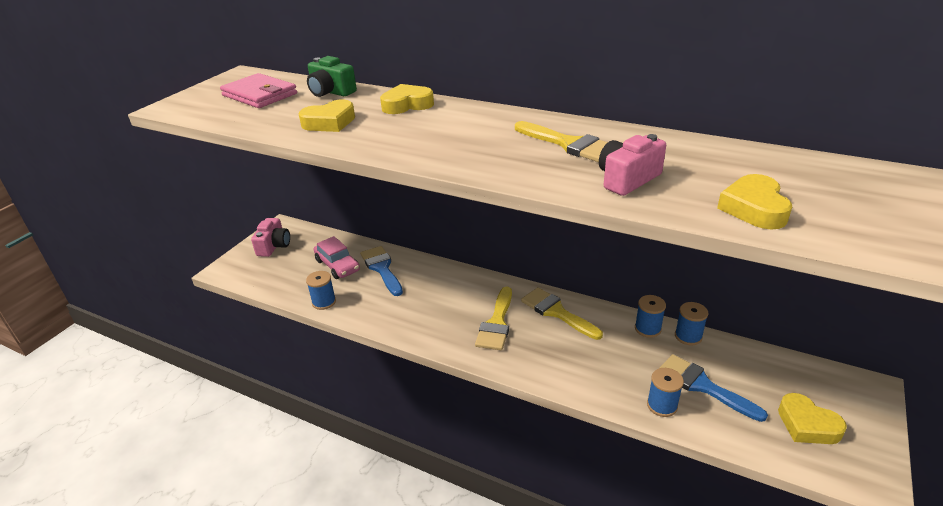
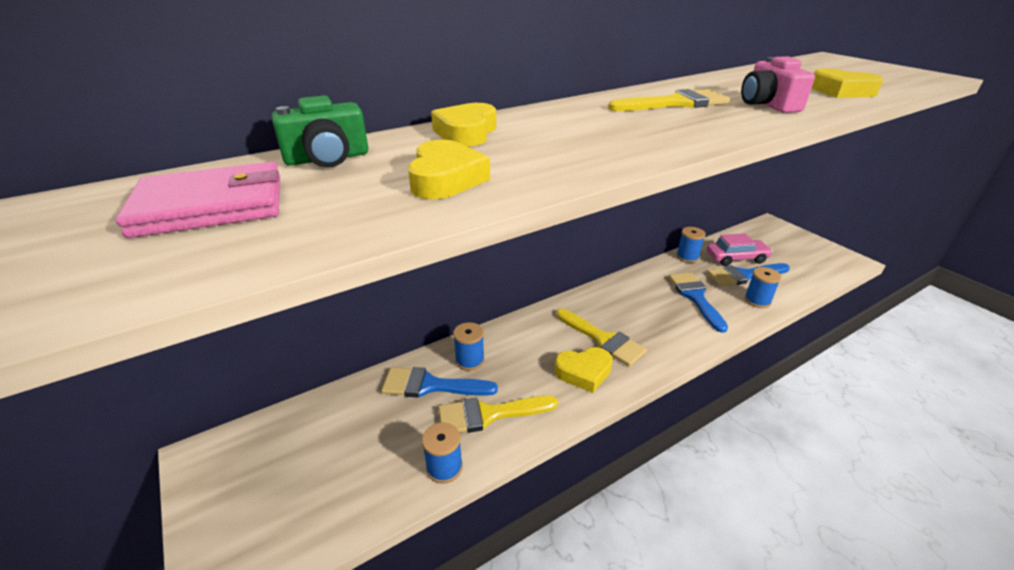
camera: 60 degrees left, 0 degrees up
(274, 246) = (241, 484): pink camera -> none
(337, 265) = (378, 425): pink car -> pink car (736, 258)
(557, 312) = (614, 300): yellow brush -> yellow brush (489, 414)
(617, 360) = (695, 297): none -> blue brush
(647, 329) = (667, 268): blue spool -> blue spool (470, 360)
(807, 425) = (797, 257): yellow heart -> yellow heart (583, 372)

